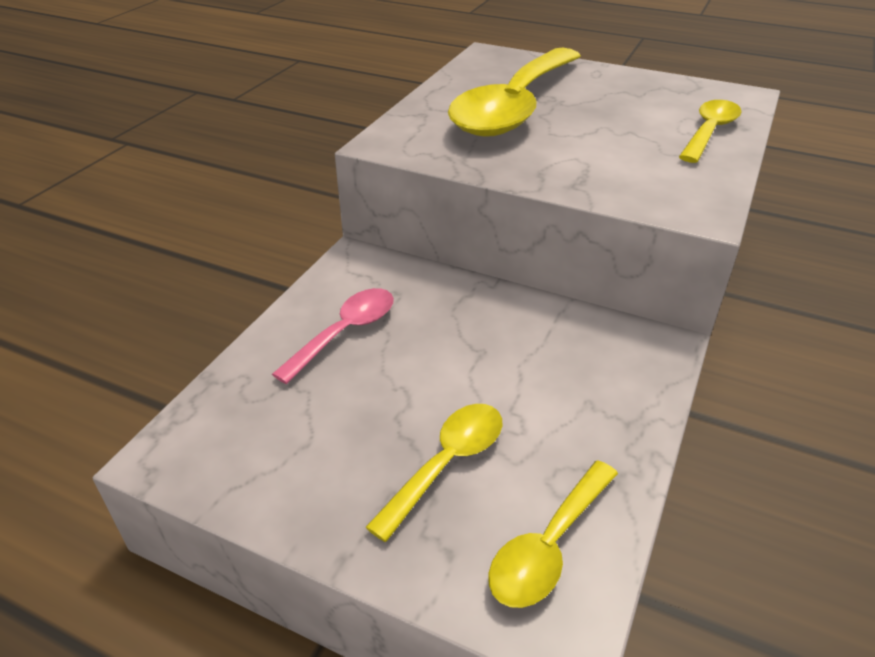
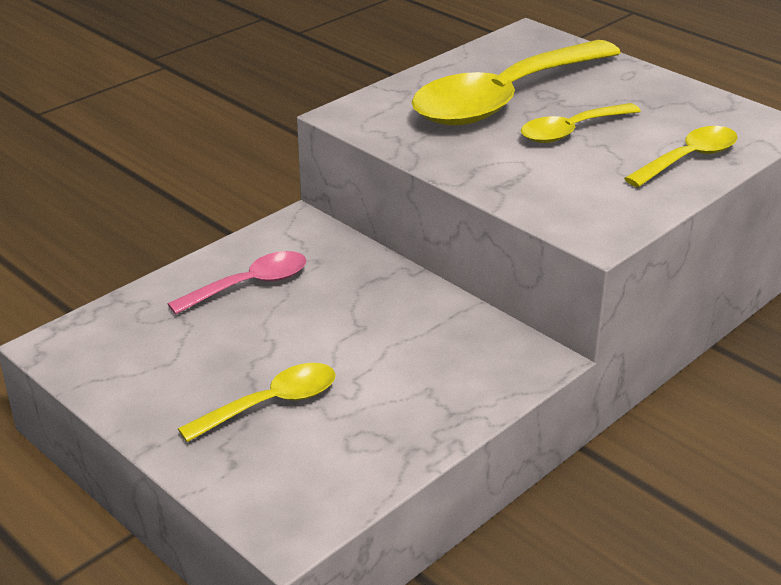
camera: 20 degrees right, 5 degrees down
(549, 546) = (313, 479): yellow spoon -> yellow spoon (571, 131)

